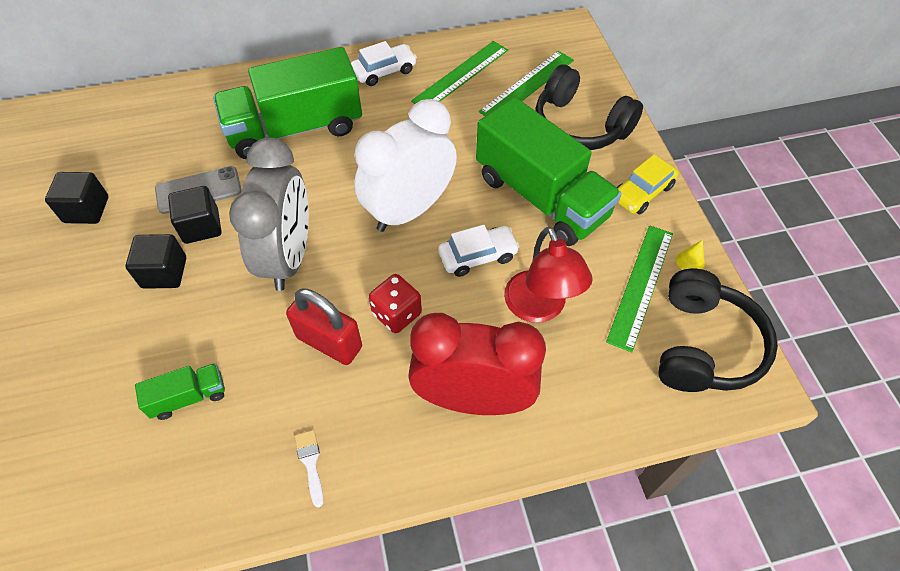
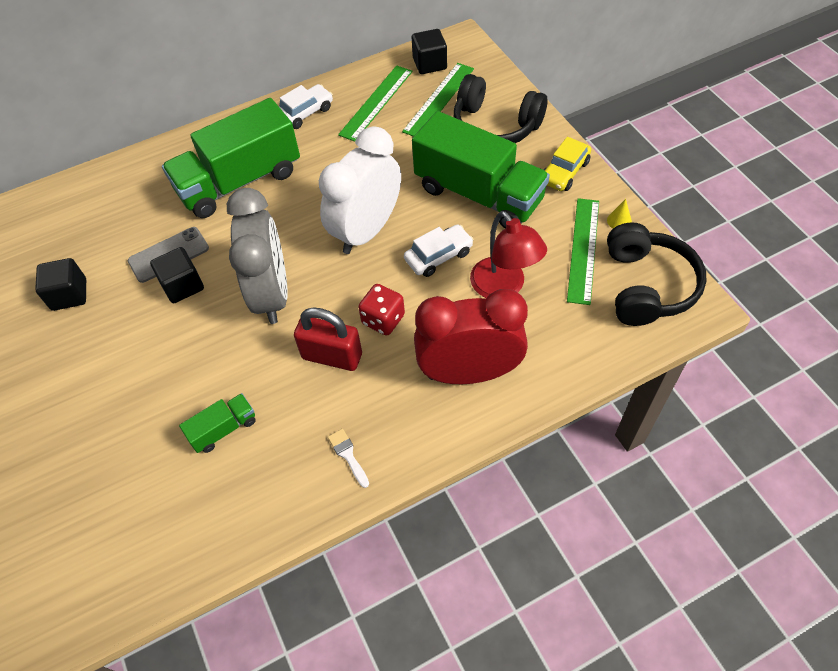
camera: 10 degrees left, 0 degrees up
(164, 272) = (163, 332): black cube -> black cube (429, 64)

